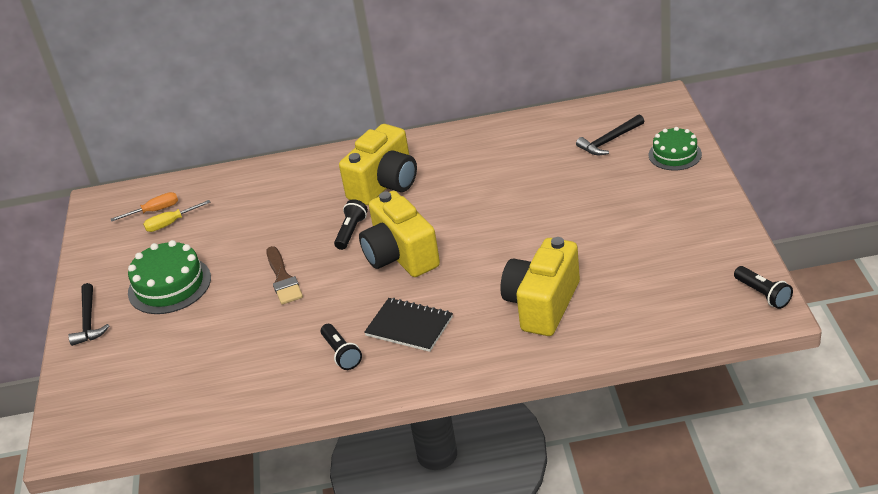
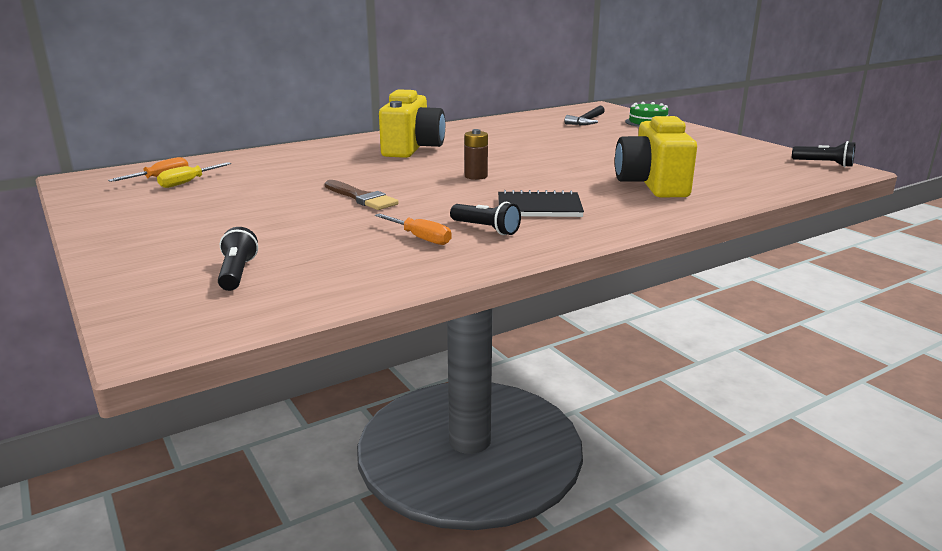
camera: 30 degrees left, 15 degrees down
(89, 321) = (122, 245): black hammer -> none
(169, 285) = (220, 214): green cake -> none
(285, 357) = (421, 238): none -> orange screwdriver
(351, 232) = (407, 170): black flashlight -> black flashlight (237, 273)
(400, 256) = (476, 176): yellow camera -> brown battery

